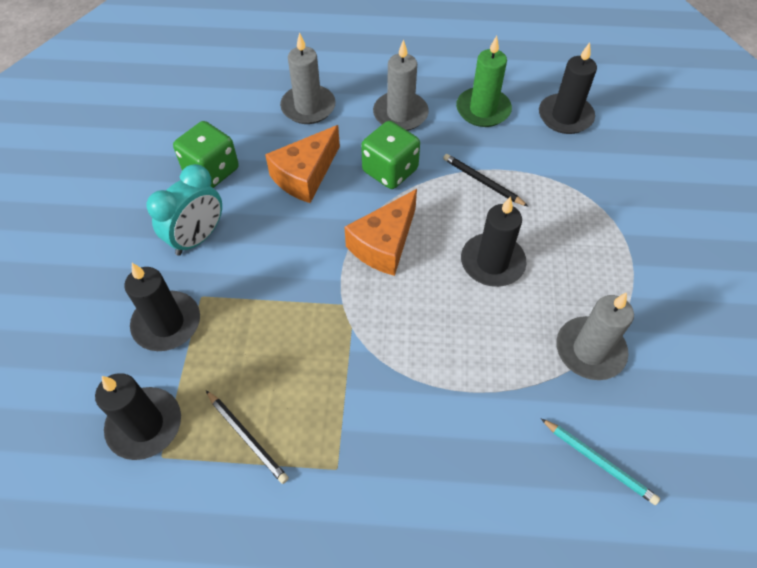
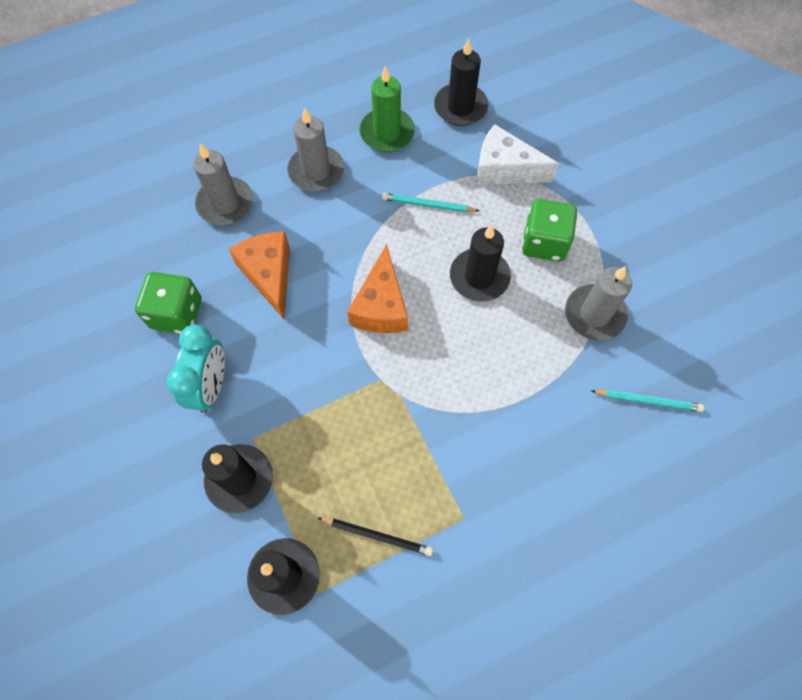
camera: 30 degrees left, 10 degrees up
(305, 175) = (269, 275): orange cheese -> orange cheese turned 150 degrees clockwise
(390, 170) = (342, 233): green dice -> green dice (544, 243)
(483, 182) = (428, 205): black pencil -> turquoise pencil
(576, 183) = (504, 169): none -> white cheese

